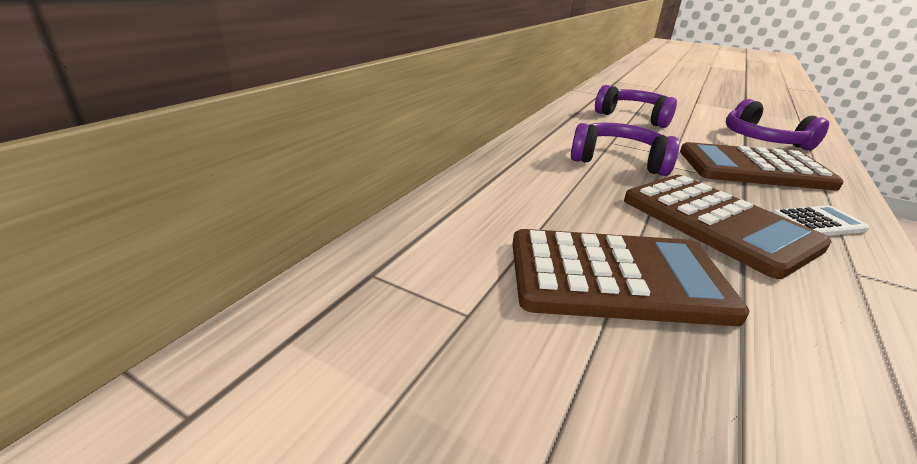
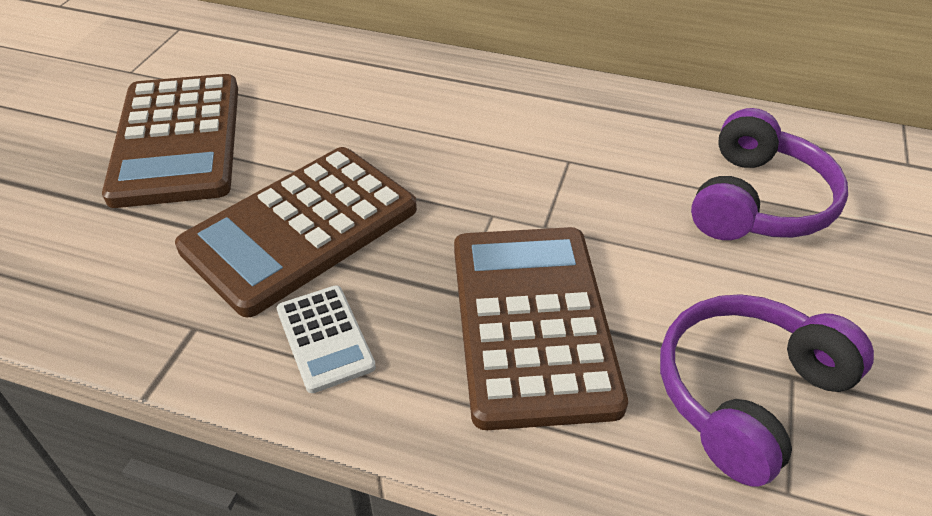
camera: 80 degrees right, 15 degrees up
(618, 160) = (485, 162): purple headphones -> none

